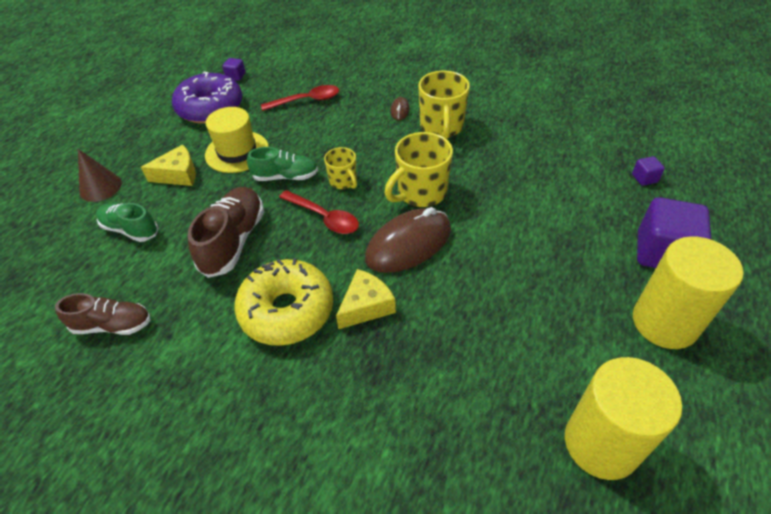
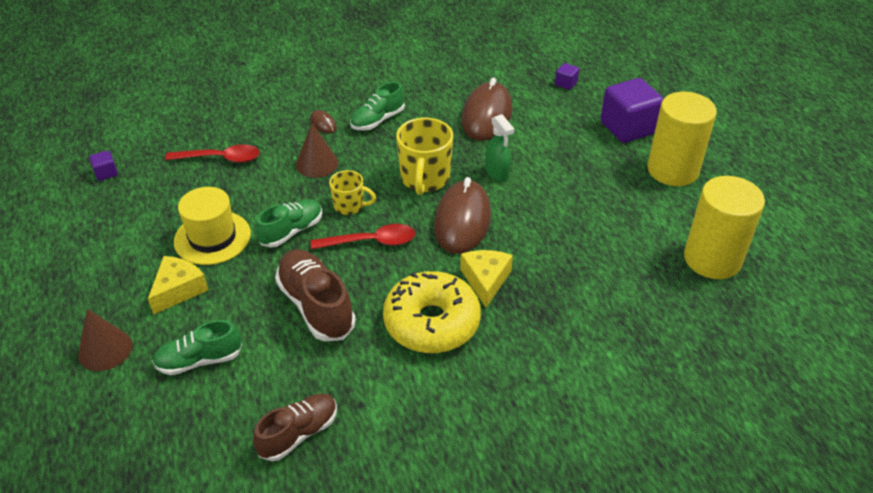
camera: 45 degrees left, 5 degrees down
(210, 108) = (122, 216): purple donut -> none
(306, 101) = (220, 158): red spoon -> red spoon turned 60 degrees clockwise
(360, 137) = (317, 163): none -> brown cone
(441, 127) = (377, 120): yellow mug -> green shoe
(484, 222) = (497, 173): none -> green spray bottle
(534, 169) = (486, 115): none -> brown mouse

